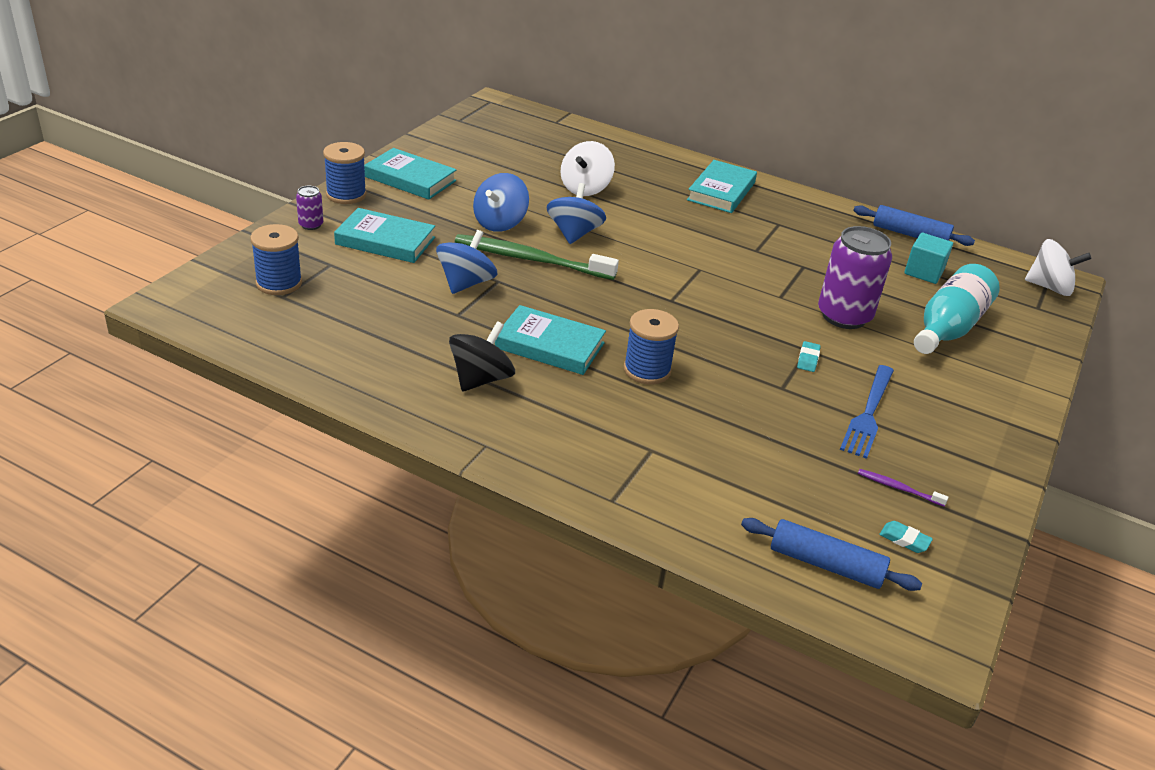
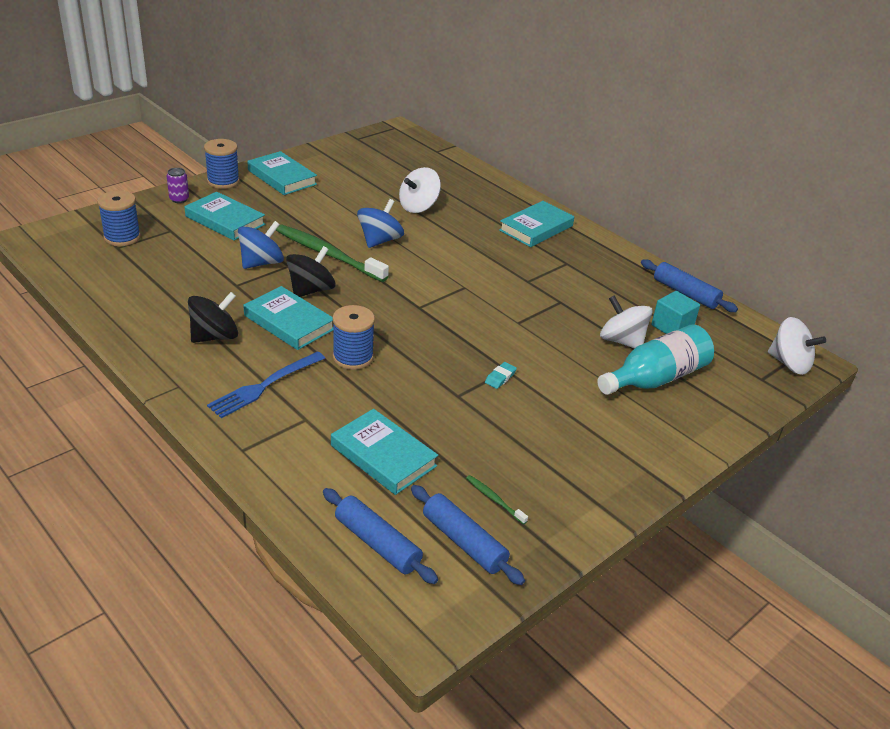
camera: 20 degrees right, 0 degrees up
(500, 223) = (326, 222): blue spinning top -> none
(544, 304) = (311, 290): none -> black spinning top
(760, 470) = (383, 456): none -> turquoise book
(844, 316) = (563, 349): purple can -> none
(868, 414) = (517, 433): blue fork -> blue fork (264, 386)
(890, 296) = (621, 341): none -> white spinning top
(898, 488) = (494, 499): purple toothbrush -> green toothbrush
(904, 540) = (464, 542): turquoise eraser -> blue rolling pin

